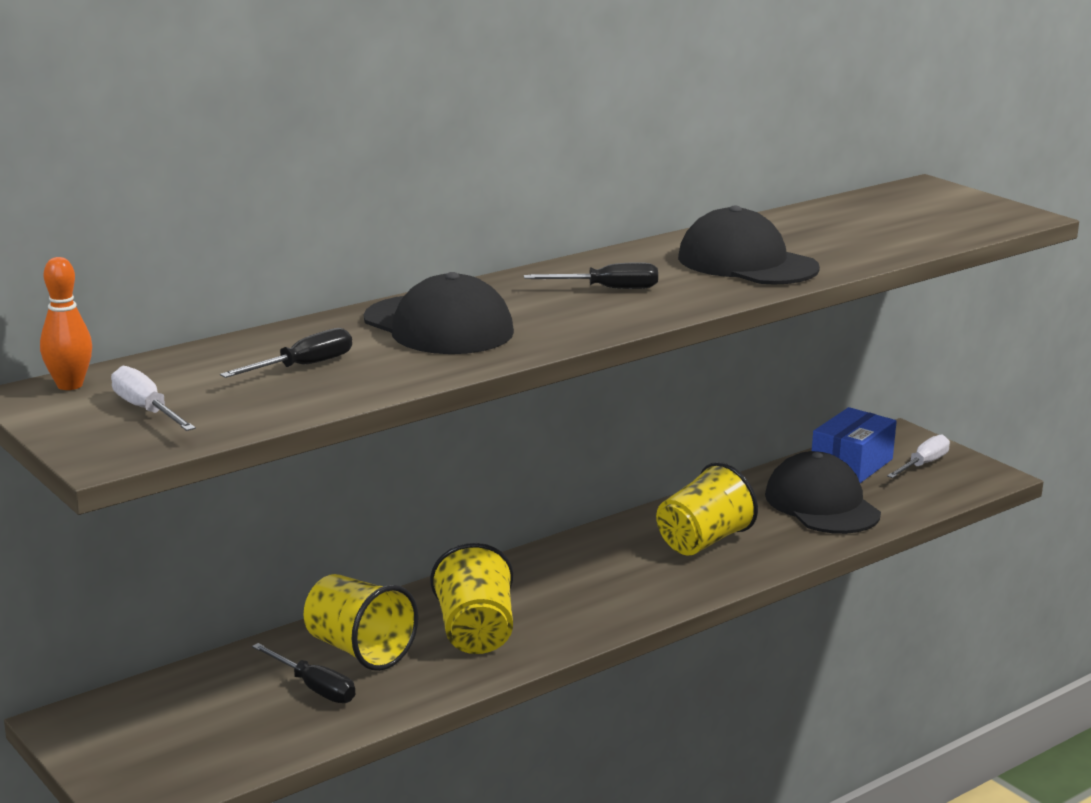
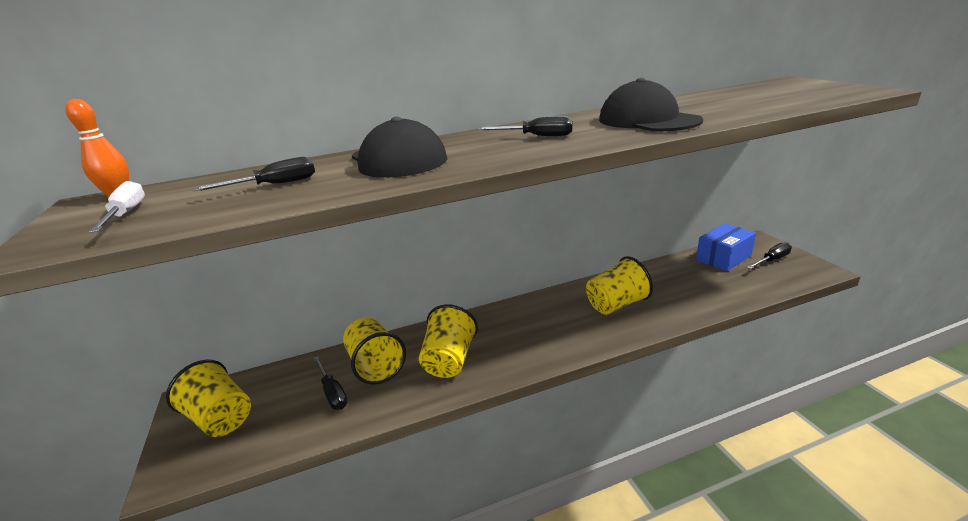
camera: 20 degrees right, 5 degrees up
(153, 735) = (220, 418): none -> yellow cup
(822, 504) = (700, 283): black cap -> none
(923, 464) = (772, 260): white screwdriver -> black screwdriver

